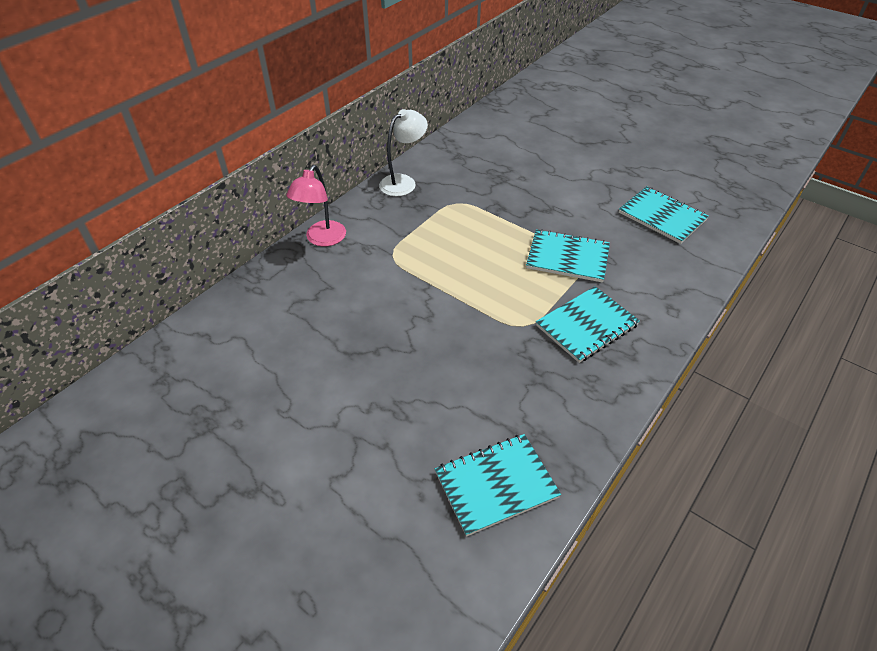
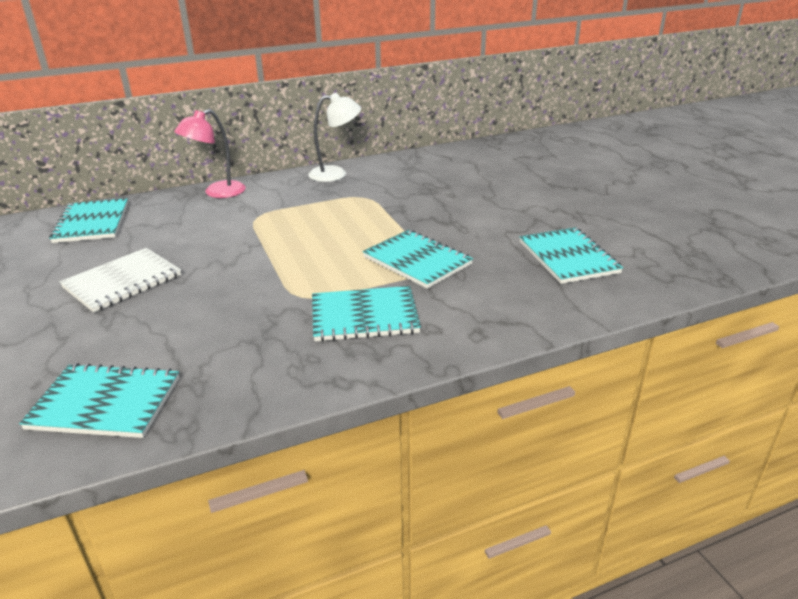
camera: 30 degrees right, 15 degrees down
(245, 317) = (92, 223): none -> turquoise notebook
(362, 370) = (123, 282): none -> white notebook

